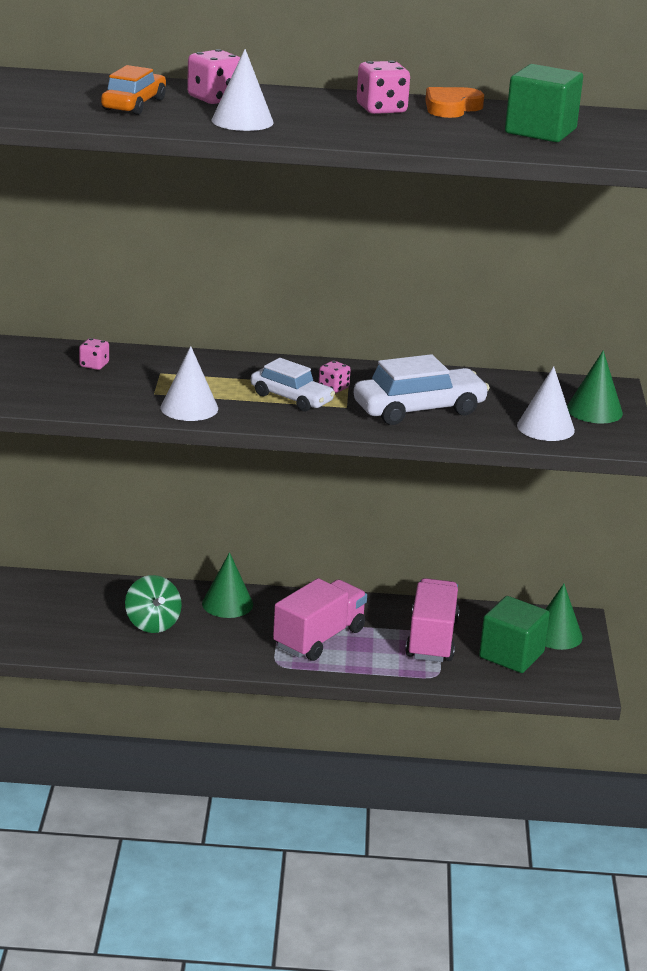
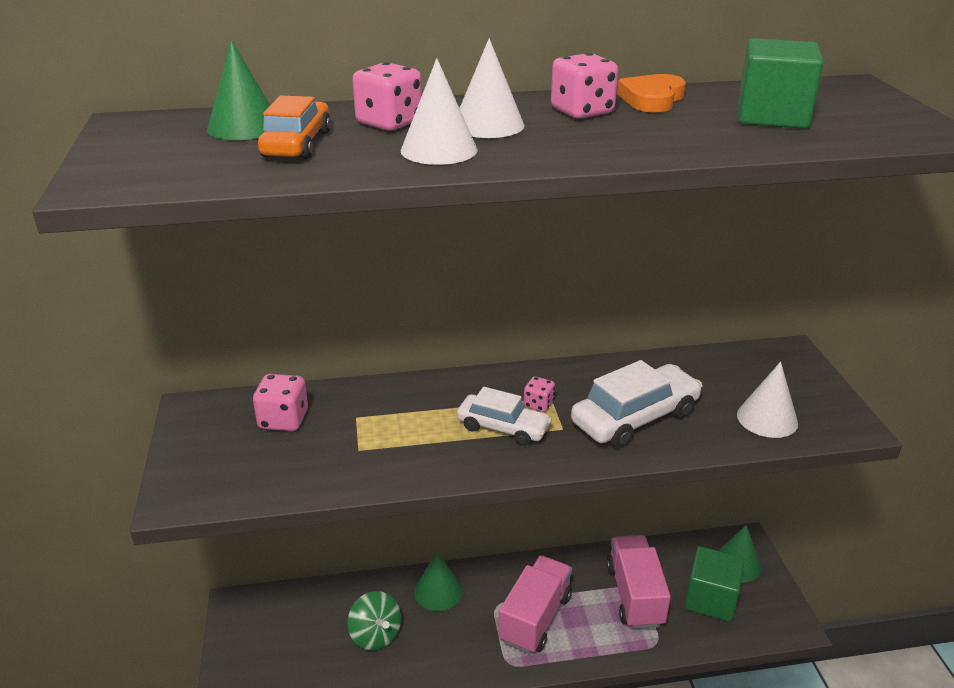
camera: 10 degrees left, 5 degrees up
(94, 365) = (283, 420): pink dice -> pink dice, size x1.66
(189, 408) = (403, 465): white cone -> white cone (488, 125)
(594, 410) = (796, 385): green cone -> green cone (244, 127)

